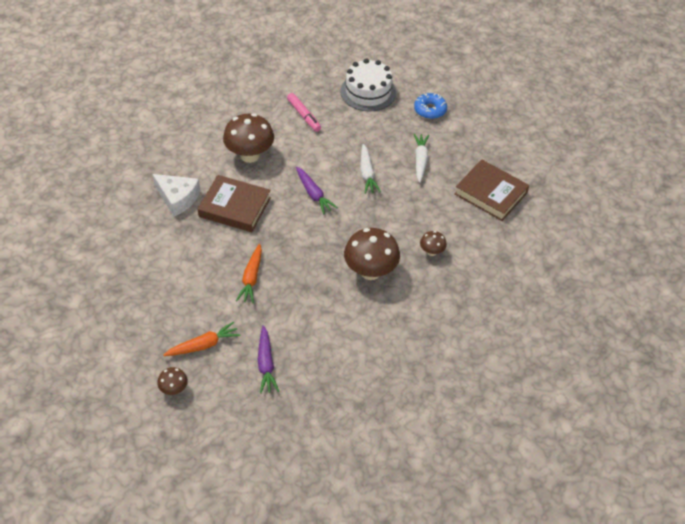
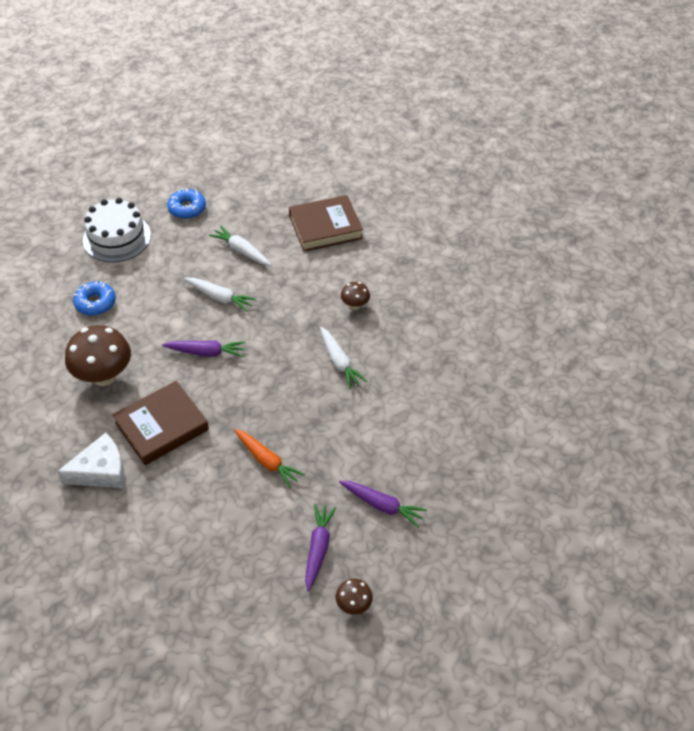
camera: 55 degrees left, 0 degrees up
(203, 345) = (318, 548): orange carrot -> purple carrot
(304, 115) = (95, 303): pink marker -> blue donut
(370, 271) = (339, 362): brown mushroom -> white carrot

